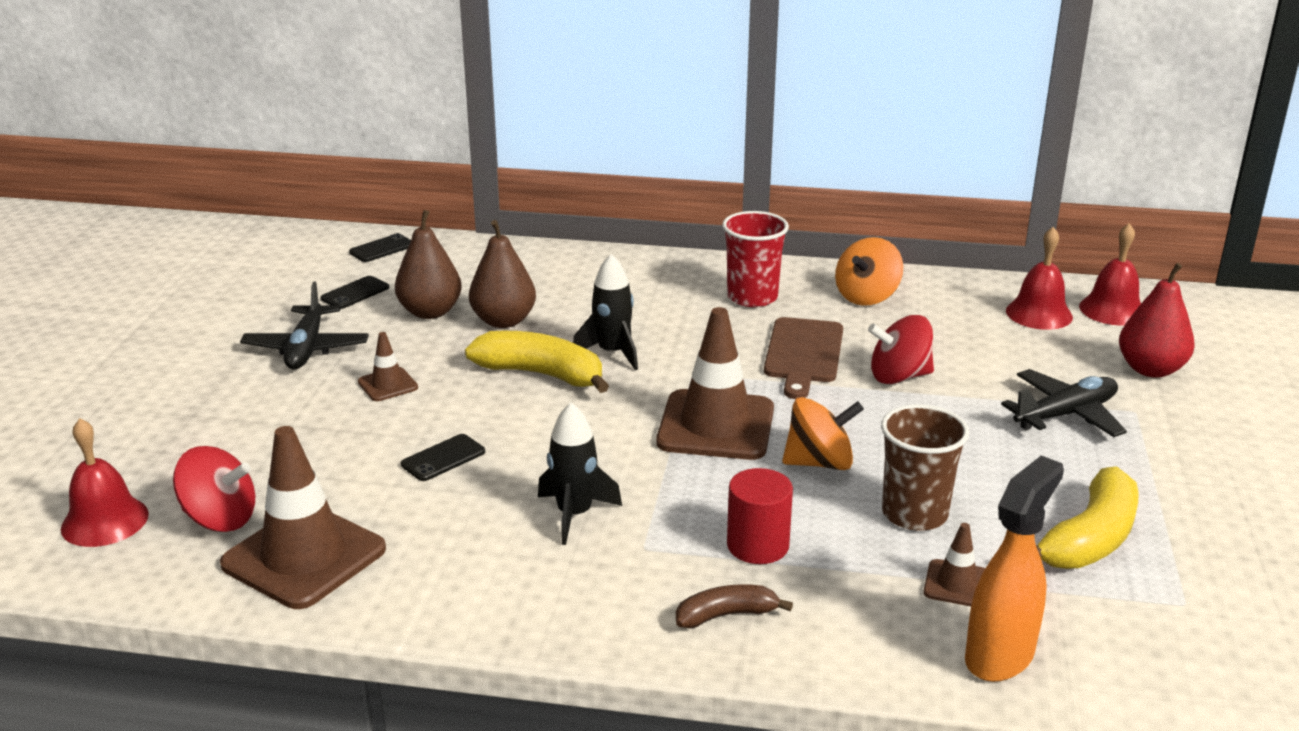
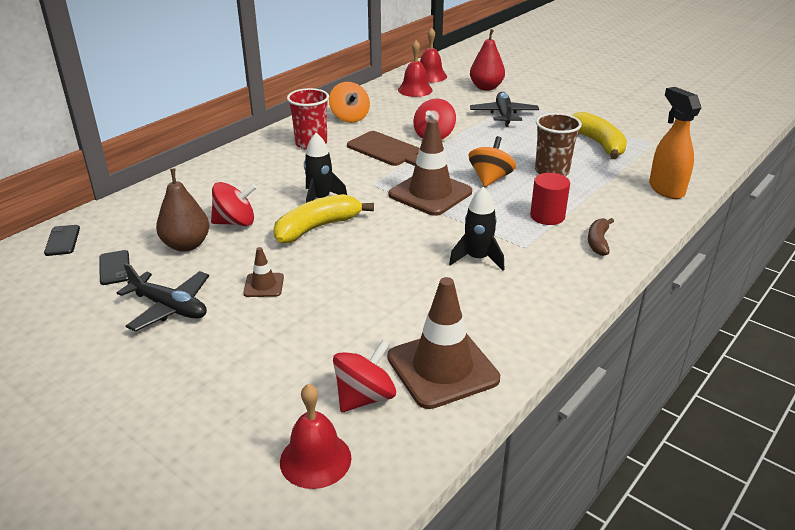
camera: 60 degrees left, 5 degrees up
(443, 458) = (377, 286): black phone -> none
(503, 321) = (235, 222): brown pear -> red spinning top
(956, 584) = (611, 181): brown traffic cone -> none

